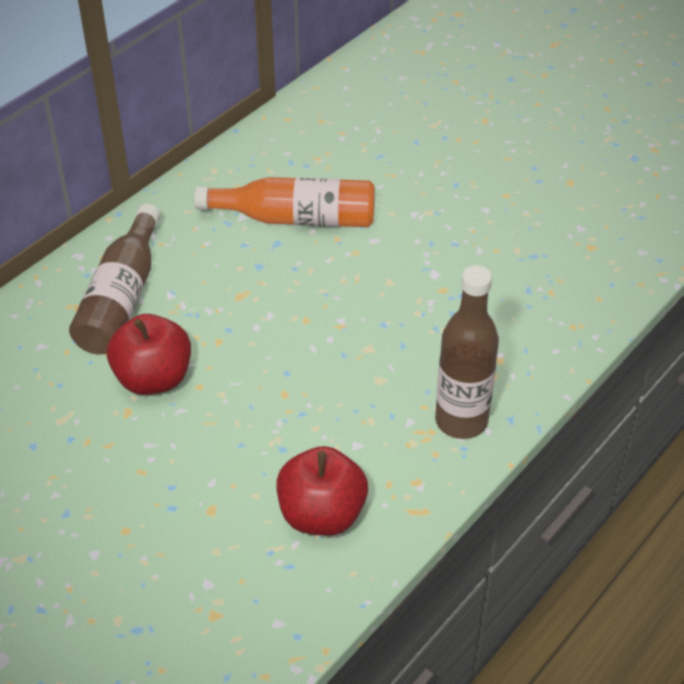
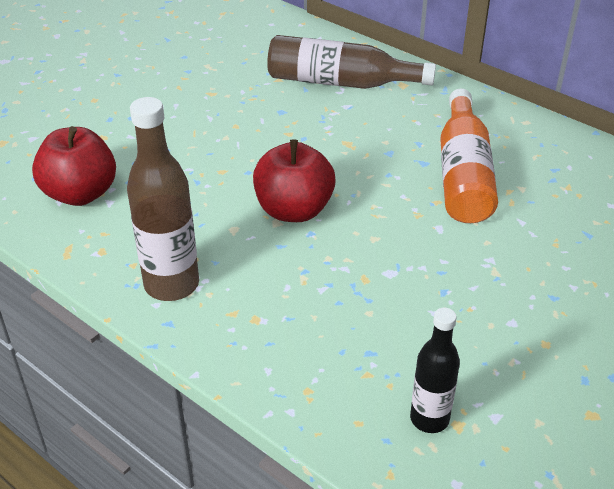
camera: 90 degrees right, 5 degrees down
(153, 379) = (246, 103): red apple -> red apple (294, 210)
(588, 261) = (429, 419): none -> black bottle

